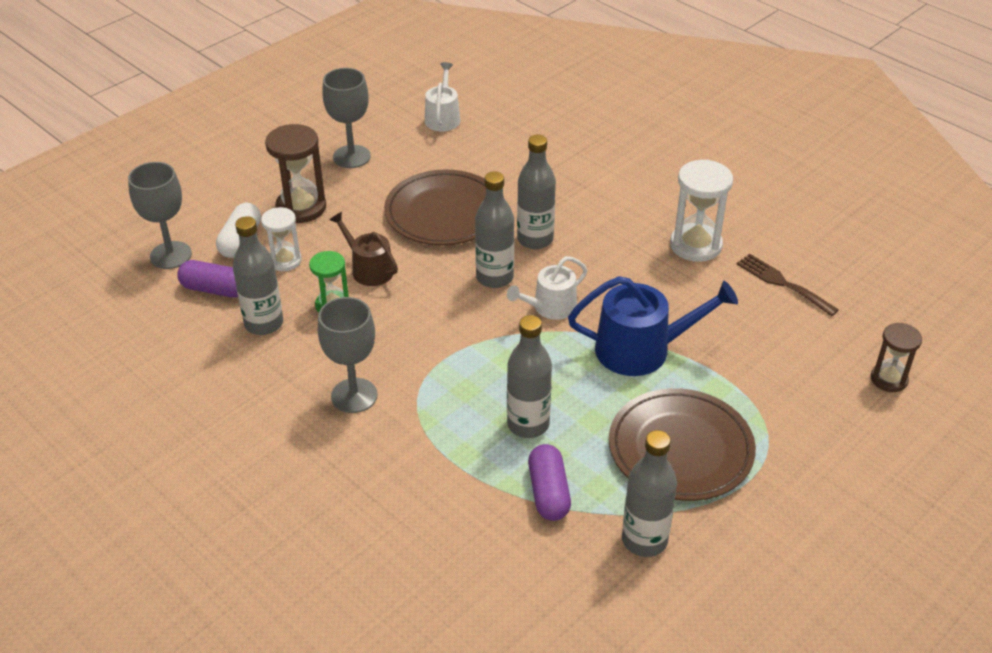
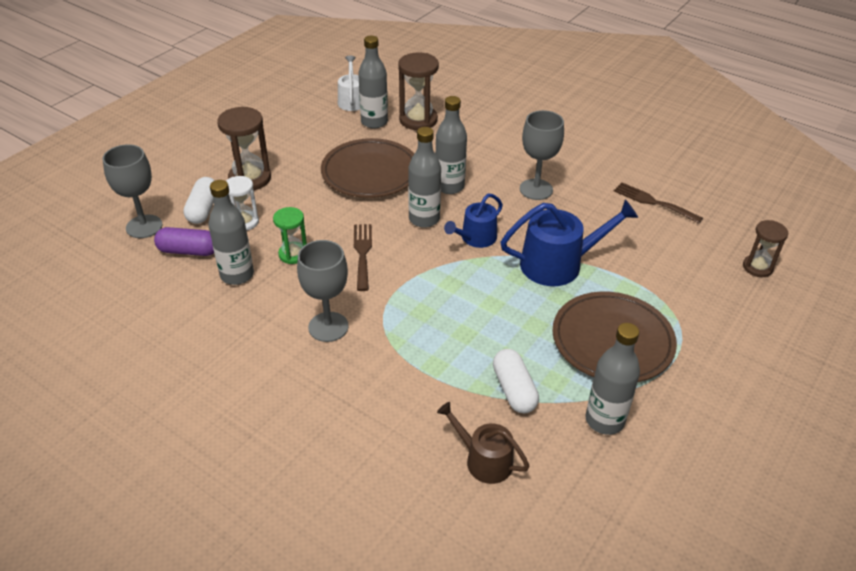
camera: 10 degrees left, 0 degrees up
(351, 156) = (284, 135): grey goblet -> grey goblet (536, 189)
(368, 269) = (317, 222): brown watering can -> brown watering can (483, 460)
(412, 312) = (362, 253): none -> brown fork
(518, 150) = (418, 120): none -> brown hourglass
(528, 424) = (482, 334): grey bottle -> grey bottle (374, 122)
(548, 492) = (514, 390): purple capsule -> white capsule
(550, 307) = (475, 238): white watering can -> blue watering can
(695, 245) = (578, 179): white hourglass -> none

